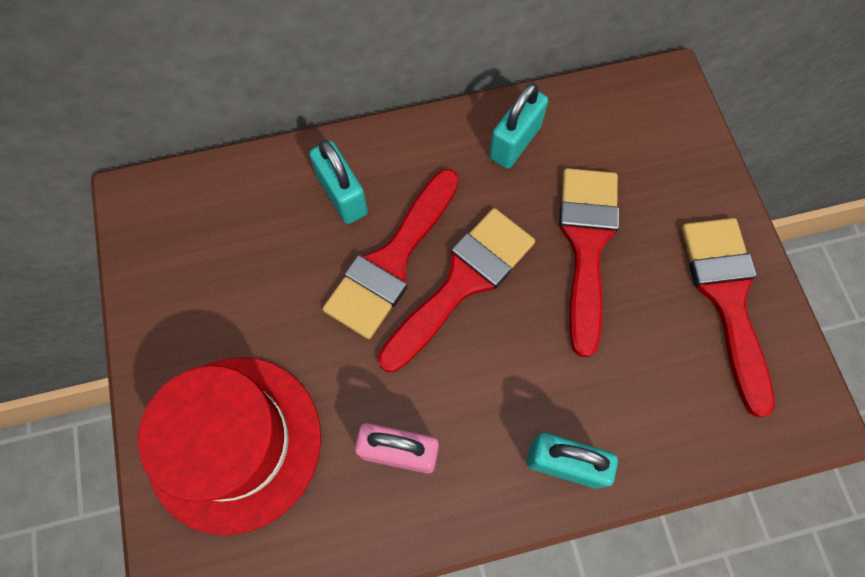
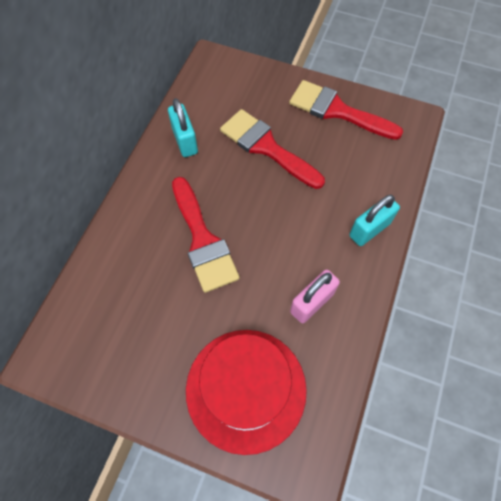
camera: 55 degrees left, 5 degrees down
(342, 195) = (143, 241): turquoise padlock -> none
(462, 282) = (242, 214): red brush -> none

